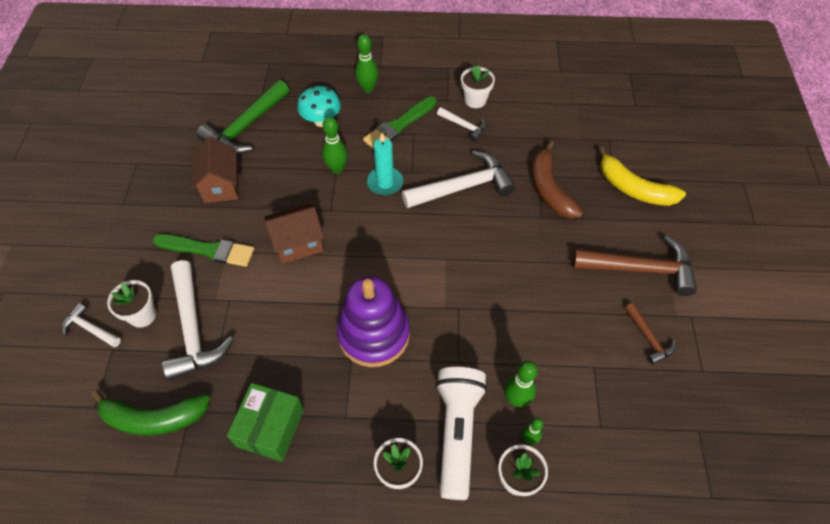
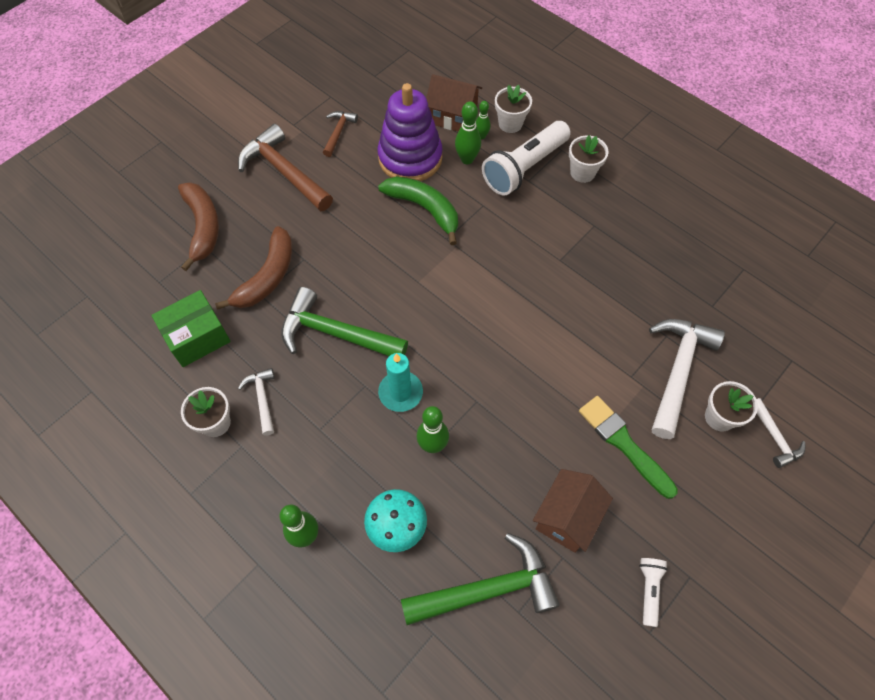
camera: 140 degrees left, 5 degrees up
(147, 182) = (649, 590): none -> white flashlight
(154, 418) = (744, 319): green banana -> green banana (424, 209)
(270, 428) = (654, 254): green box -> green box (197, 337)
(298, 243) = (533, 387): brown house -> brown house (453, 117)
(374, 334) = (528, 264): purple stacking toy -> purple stacking toy (410, 158)
(399, 125) = (323, 452): green brush -> none
(463, 187) = (336, 333): white hammer -> green hammer
(633, 188) = (202, 227): yellow banana -> brown banana

